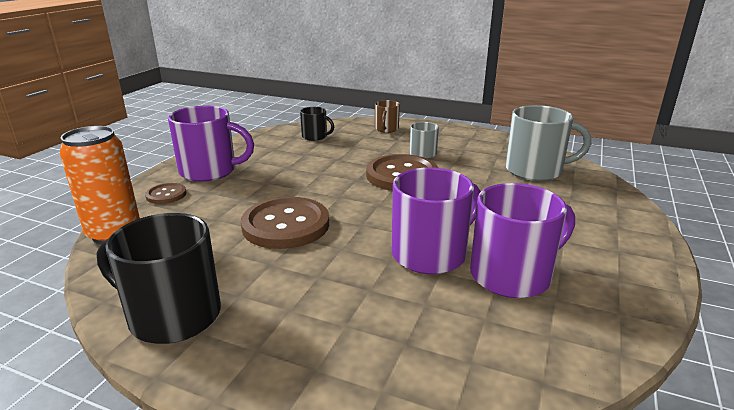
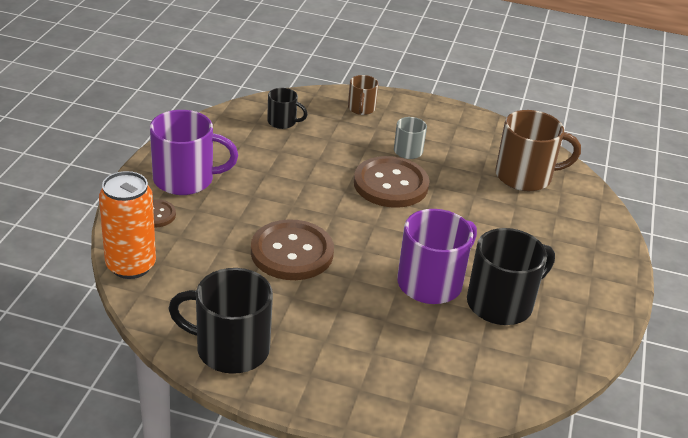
camera: 10 degrees left, 10 degrees up
(512, 275) = (501, 303): purple mug -> black mug
(535, 170) = (525, 176): grey mug -> brown mug

